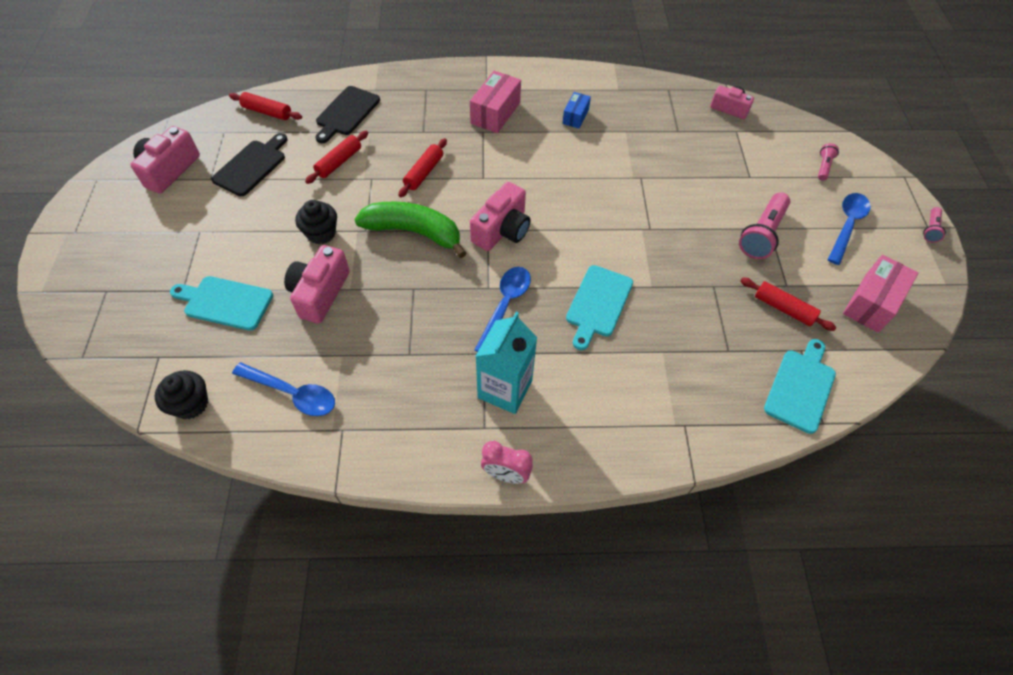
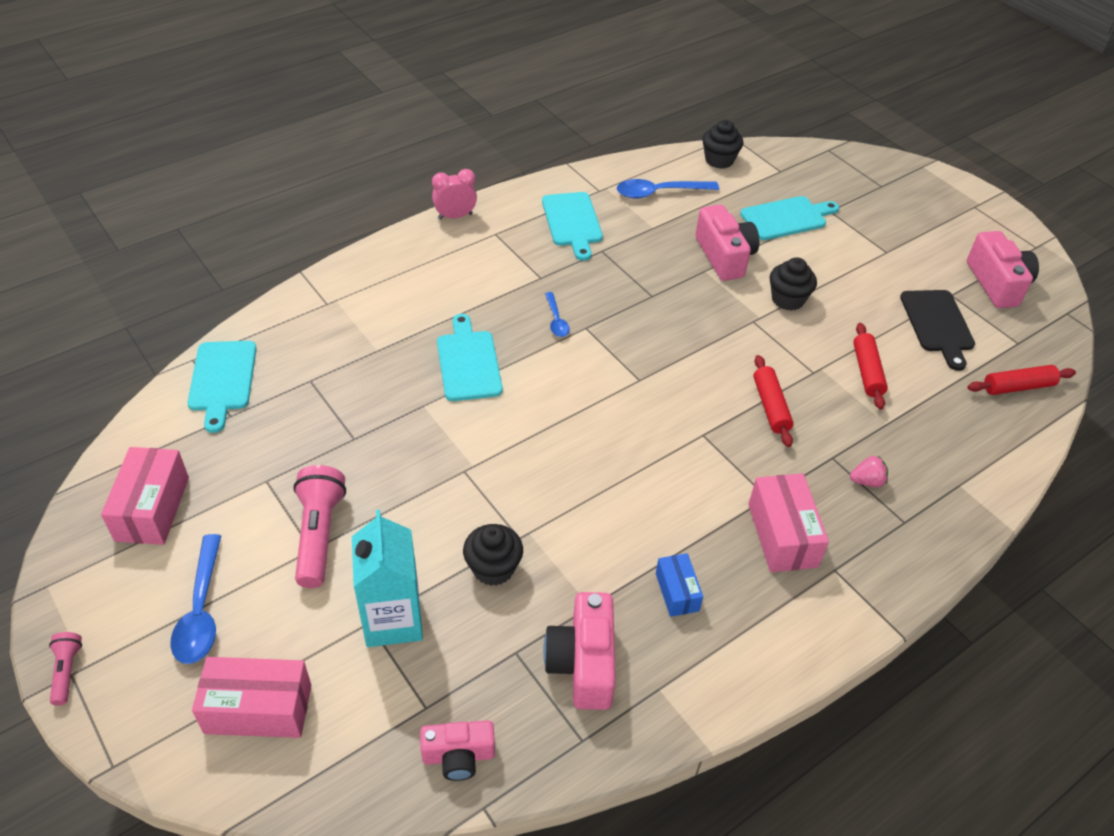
camera: 145 degrees right, 10 degrees down
(346, 113) = (942, 433): black cutting board -> none
(404, 401) = (572, 222): none -> turquoise cutting board
(414, 232) = (707, 341): green banana -> none
(420, 113) = (867, 481): none -> pink strawberry
(502, 230) = (624, 386): pink camera -> pink camera (583, 663)
(505, 305) = (556, 320): blue spoon -> blue spoon, size x0.57
(505, 389) = (500, 262): turquoise carton -> turquoise carton (393, 620)
(666, 170) = (493, 568): none -> black cupcake
(783, 308) = (263, 451): red rolling pin -> none
(823, 167) = (258, 709): pink flashlight -> pink box

